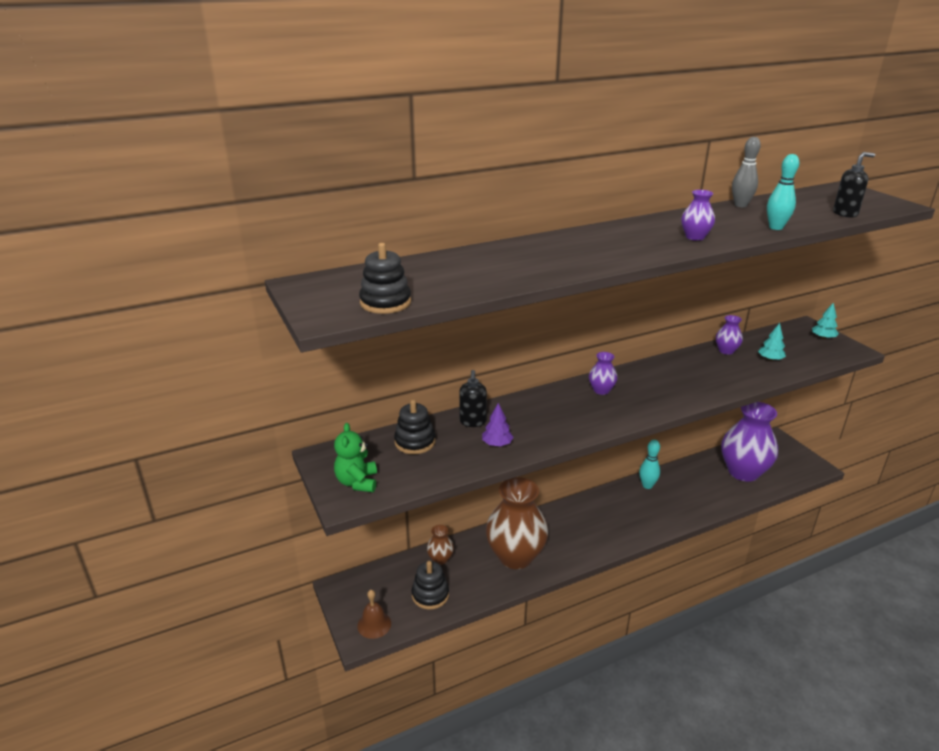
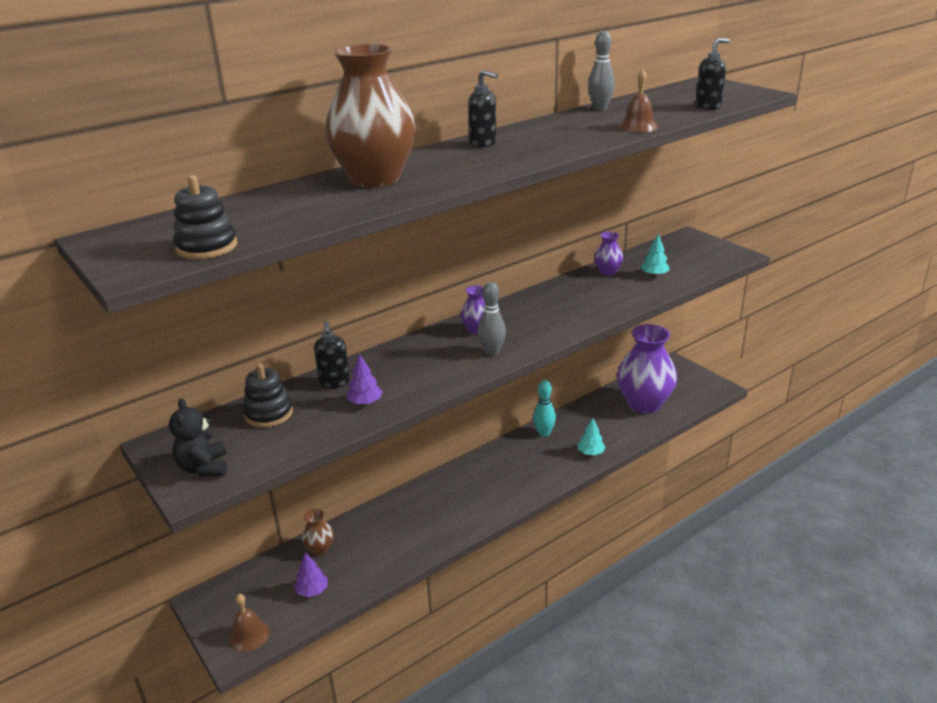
camera: 10 degrees left, 0 degrees up
(357, 482) = (204, 468): green teddy bear -> black teddy bear
(430, 595) = (312, 591): black stacking toy -> purple tree
(515, 556) = (406, 532): brown vase -> brown vase (375, 179)
(613, 413) = (492, 352): none -> grey bowling pin
(630, 230) = (483, 144): none -> black soap dispenser
(695, 237) = (553, 144): purple vase -> none
(776, 227) = (638, 127): turquoise bowling pin -> brown bell
(823, 338) = (706, 246): turquoise tree -> turquoise tree (591, 453)

